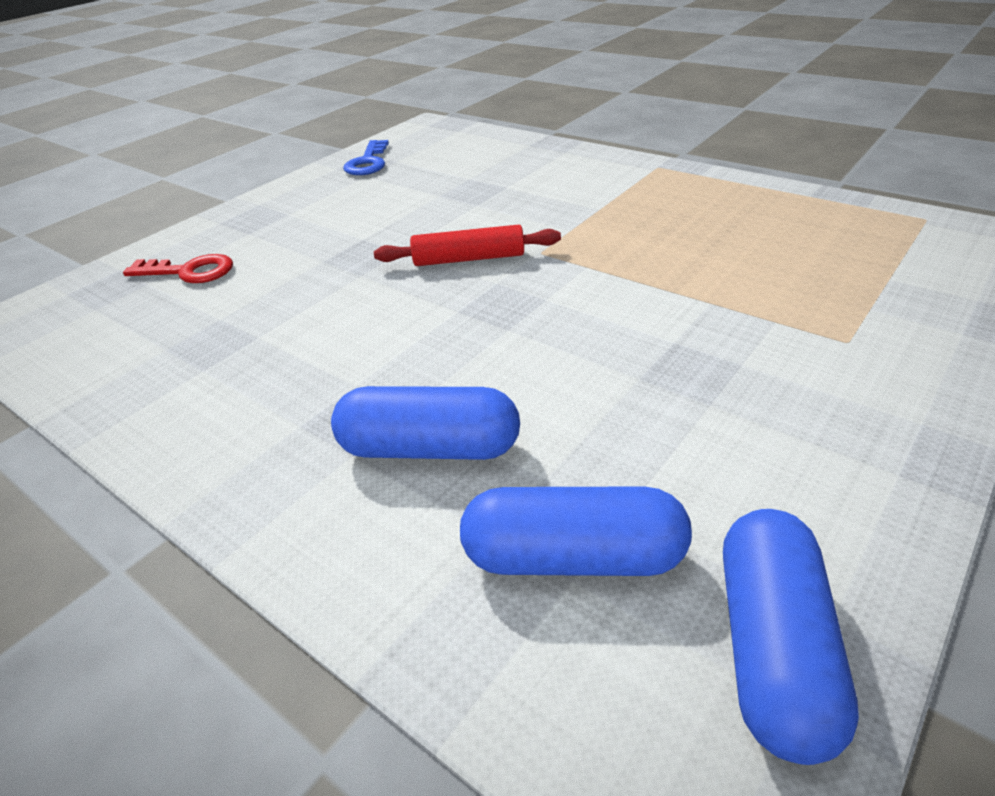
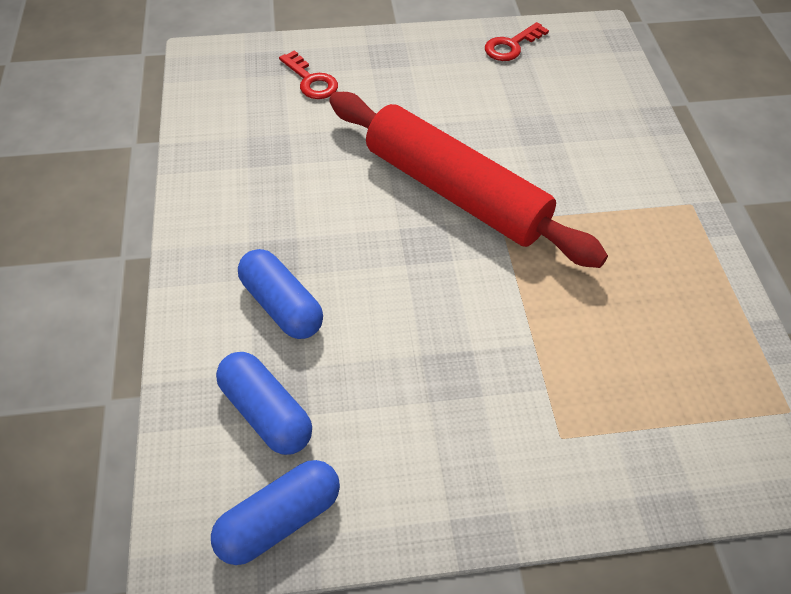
camera: 40 degrees right, 15 degrees up
(368, 163) = (511, 46): blue key -> red key
(469, 258) = (455, 191): red rolling pin -> red rolling pin, size x2.28

